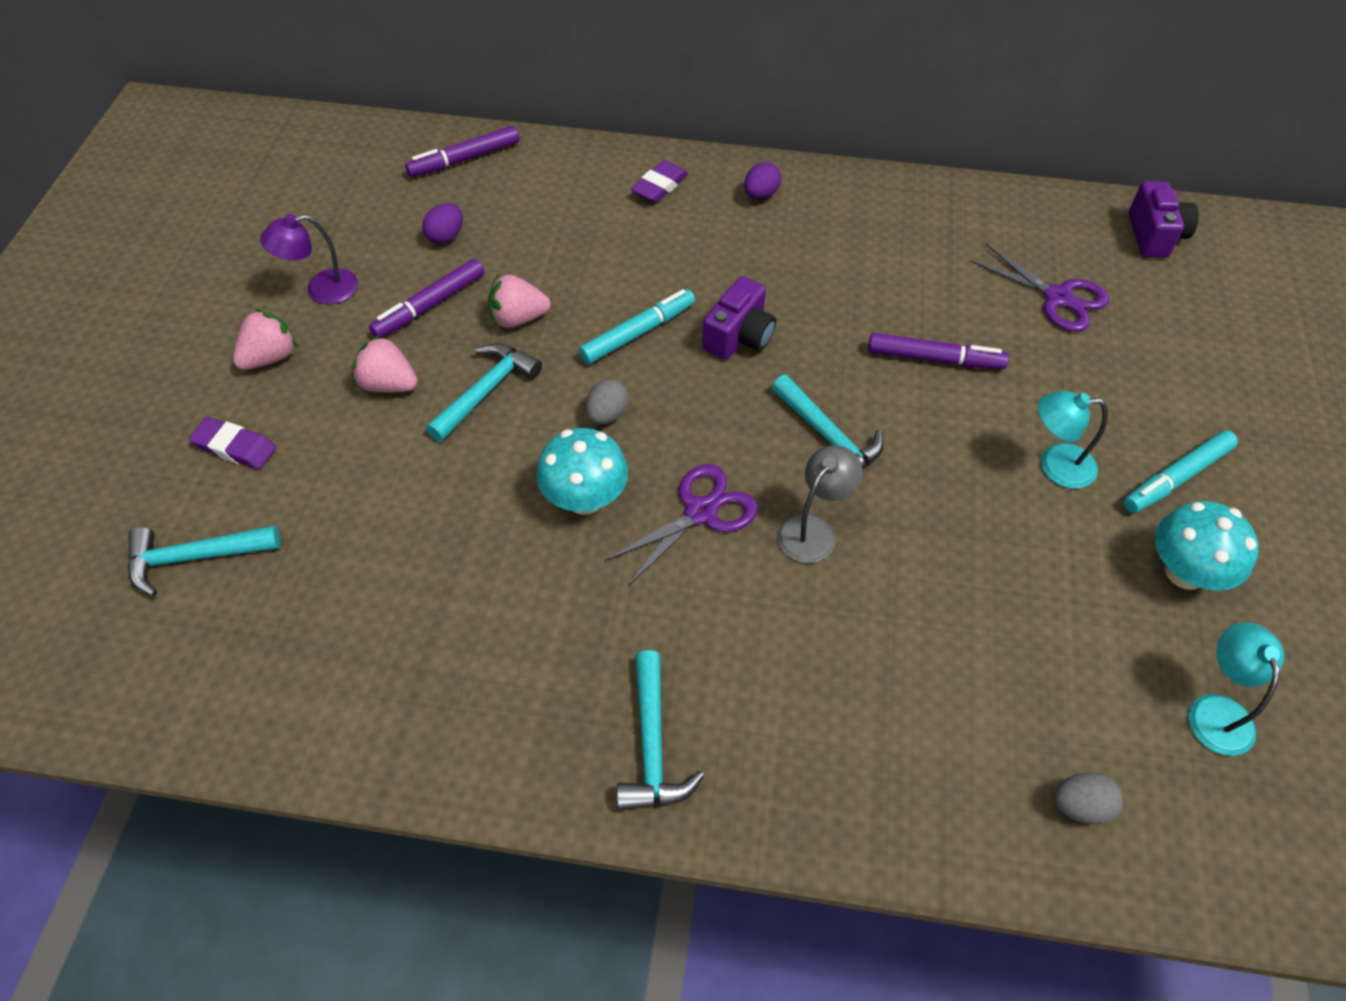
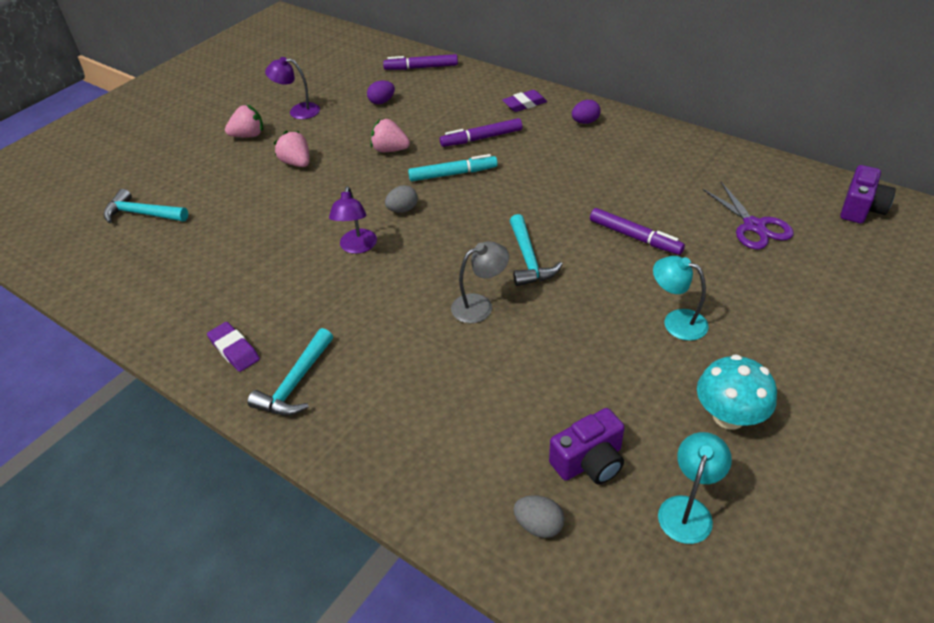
camera: 30 degrees right, 10 degrees down
(235, 447) = (200, 171): purple eraser -> purple eraser (234, 350)
(430, 305) = (347, 132): purple marker -> purple marker (481, 138)
(486, 391) = (345, 180): turquoise hammer -> none
(585, 498) = (357, 247): turquoise mushroom -> purple lamp
(701, 512) = (418, 274): purple scissors -> none
(739, 337) = (513, 191): purple camera -> purple camera (589, 461)
(1176, 478) = (766, 357): turquoise marker -> none

